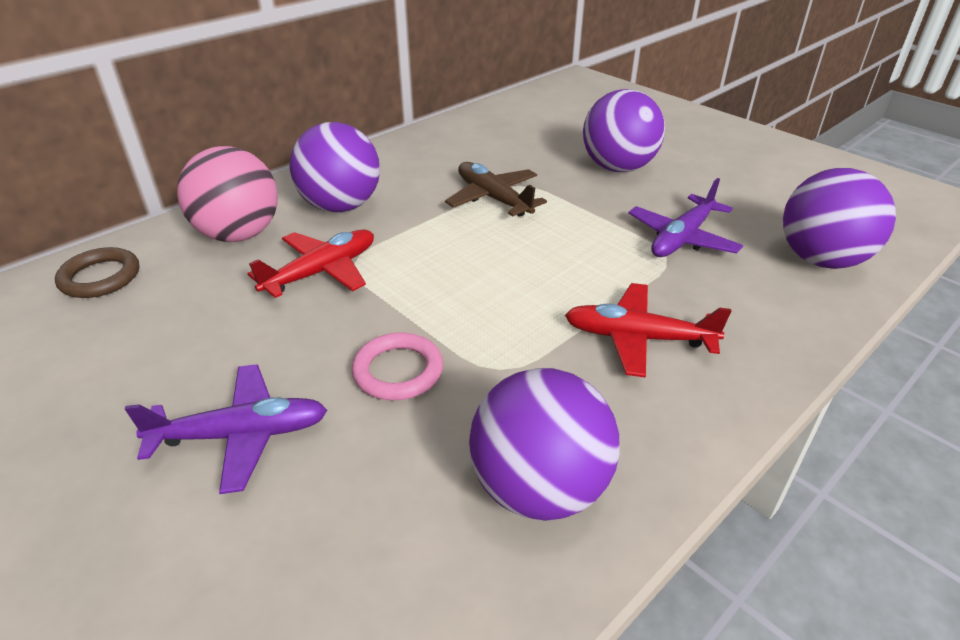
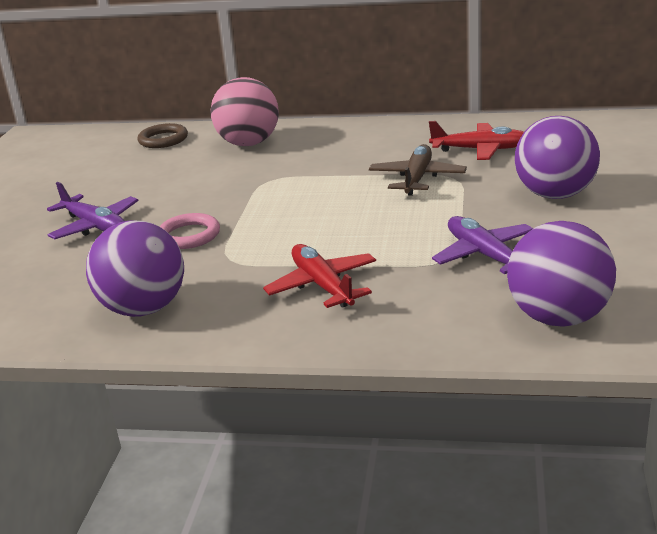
camera: 55 degrees right, 10 degrees down
(322, 272) = (247, 177): red plane -> red plane (481, 150)
(341, 206) = (323, 148): purple ball -> none
(682, 238) = (485, 255): purple plane -> purple plane turned 60 degrees clockwise

